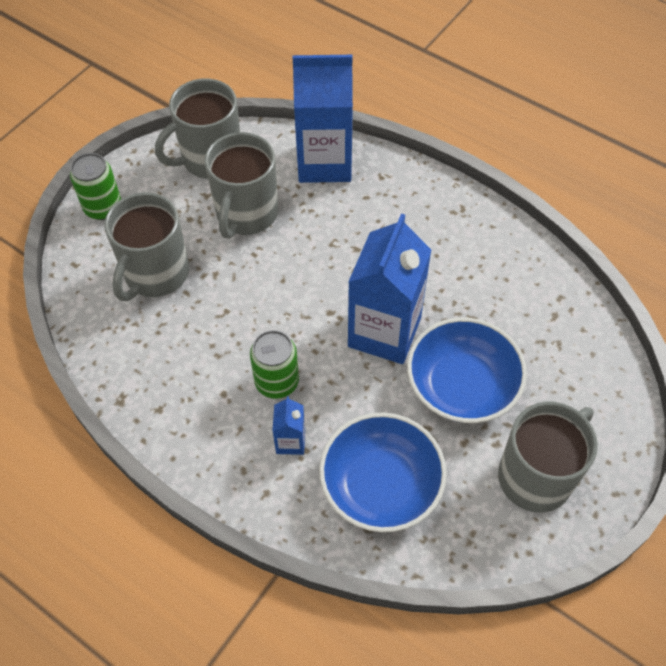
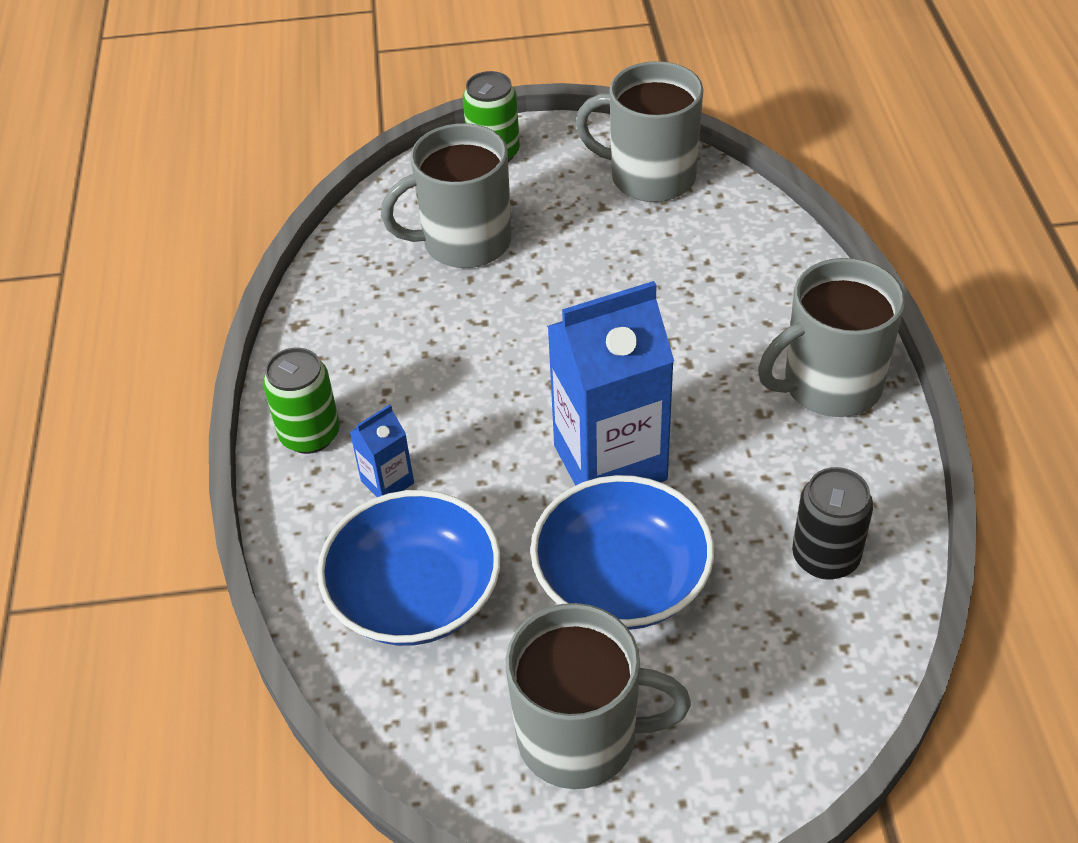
camera: 50 degrees right, 10 degrees down
(246, 214) = (618, 250): grey mug -> grey mug (829, 385)
(277, 382) = (445, 420): green can -> green can (310, 434)
(324, 162) = (765, 258): blue carton -> none
(528, 294) = (825, 557): none -> black can

